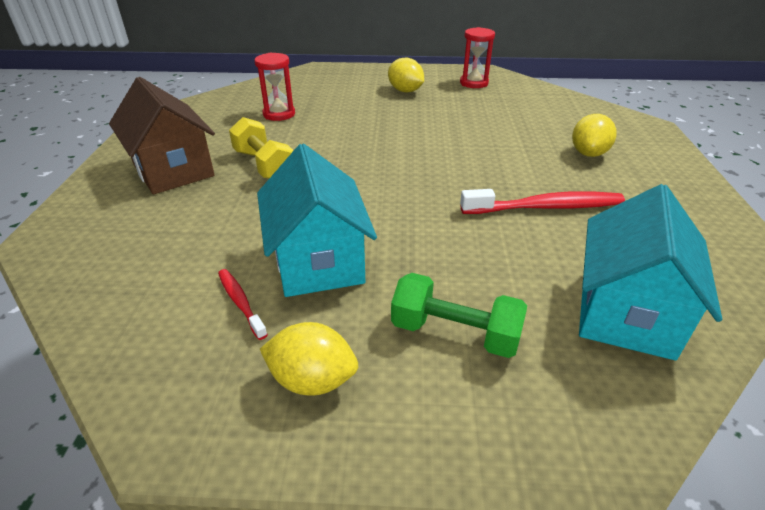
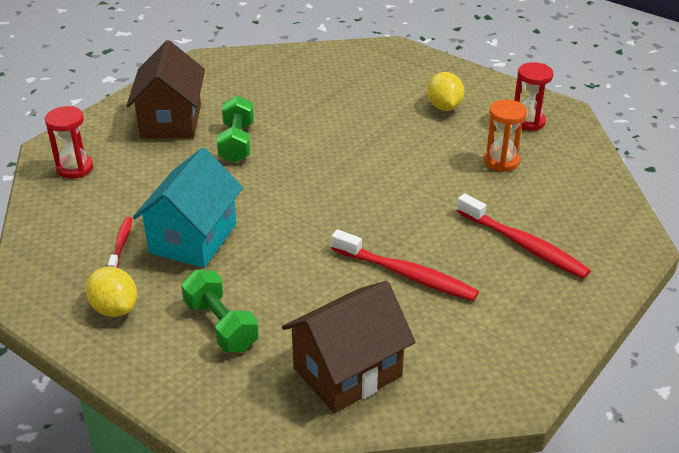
camera: 35 degrees right, 0 degrees up
(264, 165) = (237, 143): yellow dumbbell -> green dumbbell
(279, 114) = (300, 93): red hourglass -> red hourglass (75, 168)
(493, 109) = (501, 161): none -> orange hourglass
(588, 153) = (523, 245): yellow lemon -> red toothbrush
(626, 312) = (347, 372): turquoise house -> brown house

